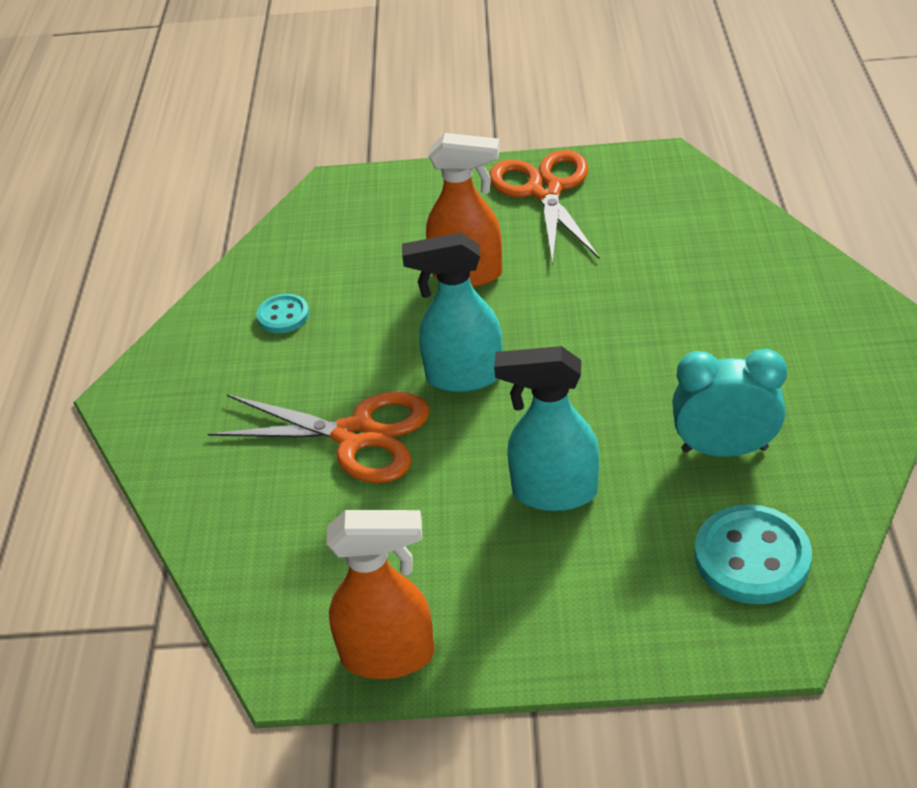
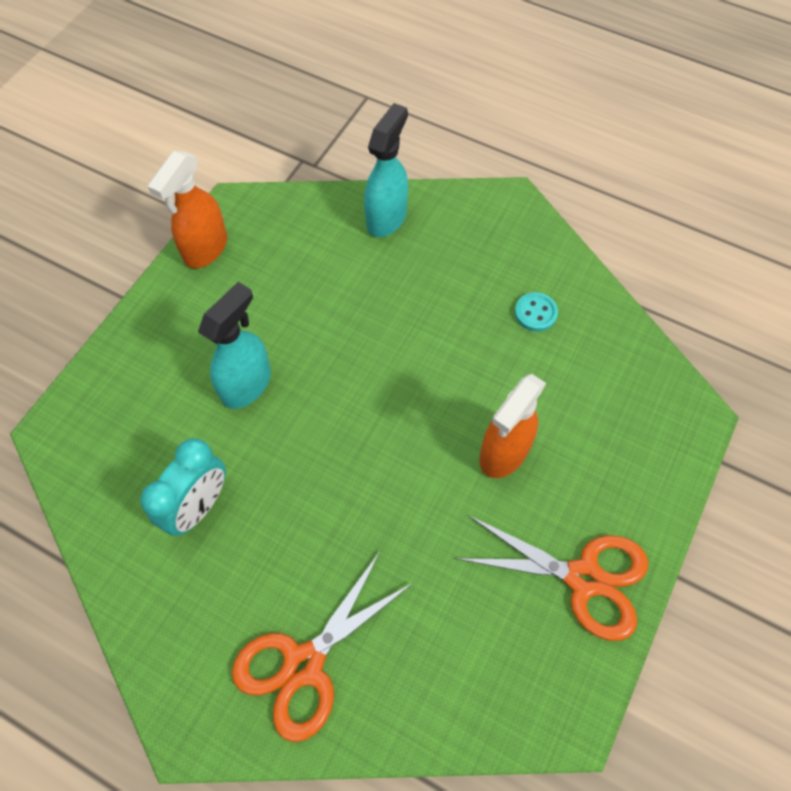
camera: 115 degrees right, 20 degrees up
(355, 436) = (380, 304): orange scissors -> orange scissors (304, 664)
(463, 376) = (389, 390): turquoise spray bottle -> turquoise spray bottle (387, 217)
(752, 557) = (110, 459): turquoise button -> none

